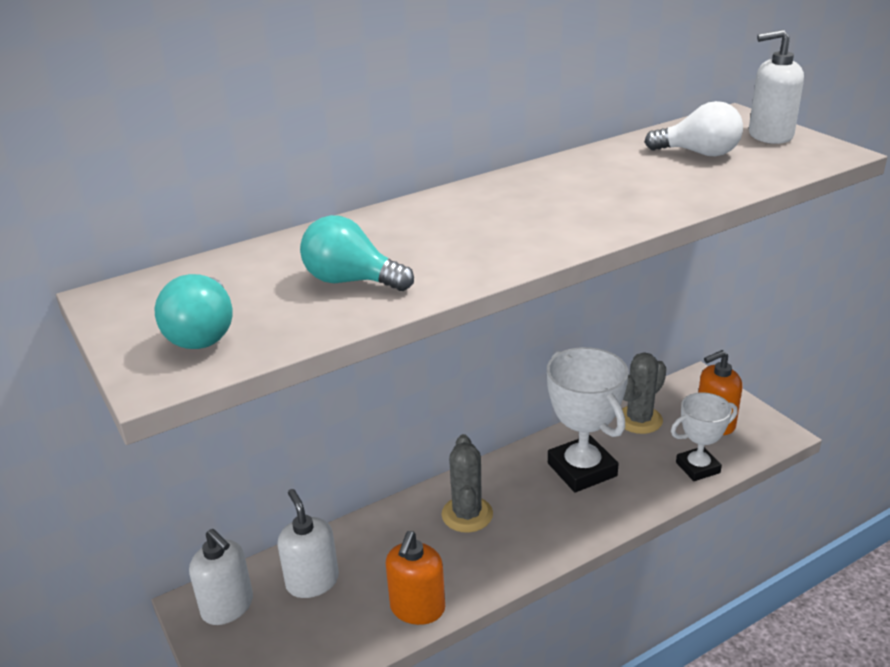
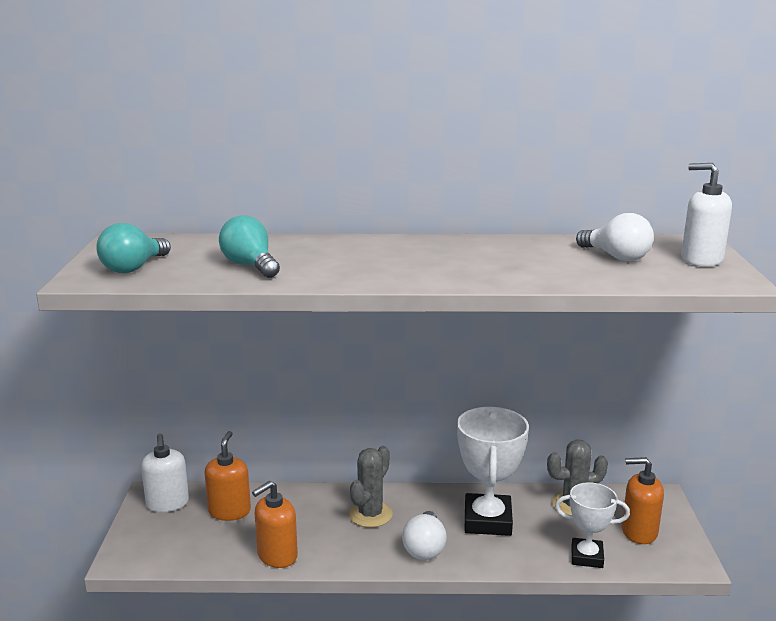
camera: 30 degrees right, 10 degrees down
(312, 581) = (229, 511): white soap dispenser -> orange soap dispenser
(554, 527) = (425, 548): none -> white light bulb

